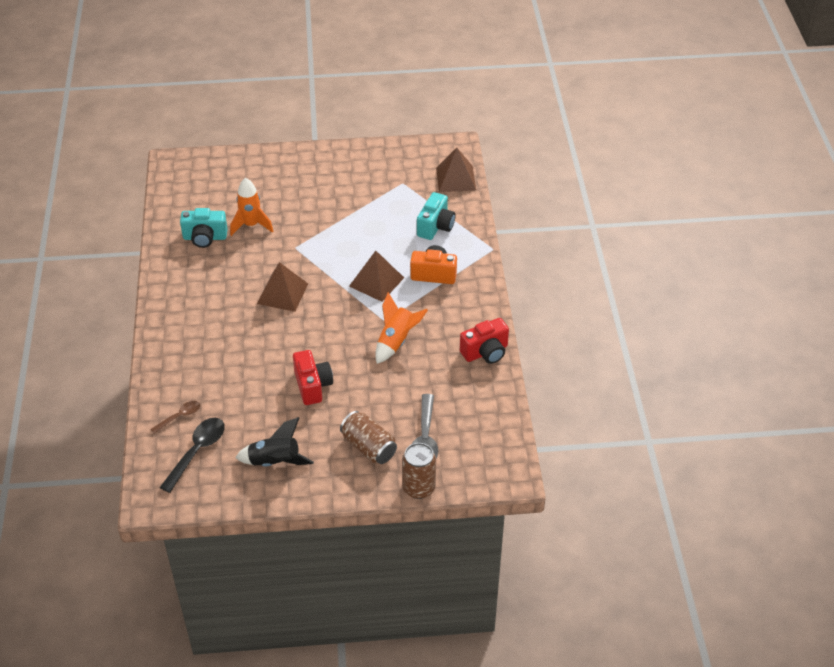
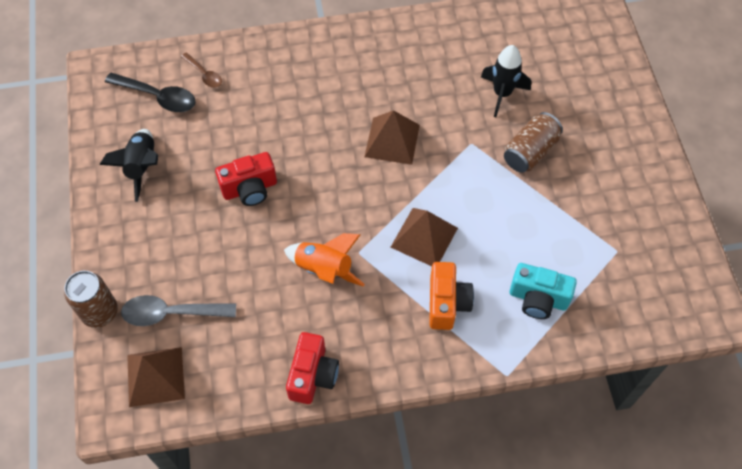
camera: 85 degrees right, 15 degrees up
(205, 238) = (473, 53): turquoise camera -> none
(251, 225) = (502, 94): orange rocket -> black rocket
(369, 447) = (160, 255): brown can -> brown can (530, 152)
(456, 178) = (642, 318): brown pyramid -> brown pyramid (155, 376)
(485, 352) = (312, 375): red camera -> red camera turned 135 degrees counterclockwise

